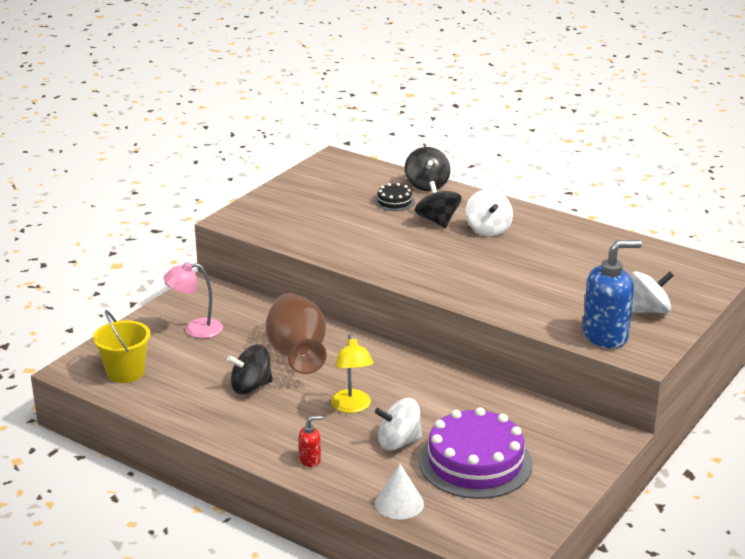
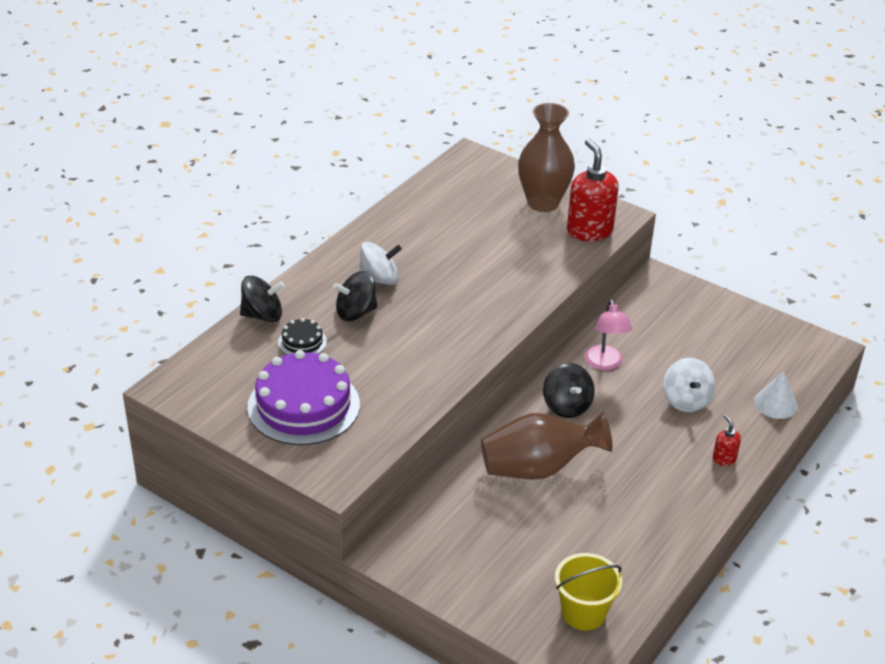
camera: 90 degrees left, 10 degrees up
(195, 329) = (486, 555): pink lamp -> pink lamp (605, 364)
(251, 387) = (604, 503): black spinning top -> black spinning top (566, 406)
(352, 407) = (632, 429): yellow lamp -> none
(475, 463) = (708, 356): purple cake -> purple cake (303, 406)
(605, 336) = (589, 231): blue soap dispenser -> red soap dispenser
(648, 310) = (543, 203): white spinning top -> brown vase

